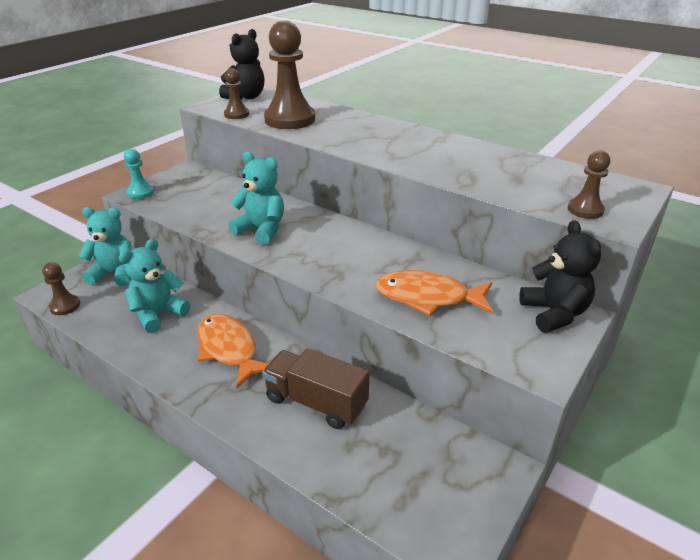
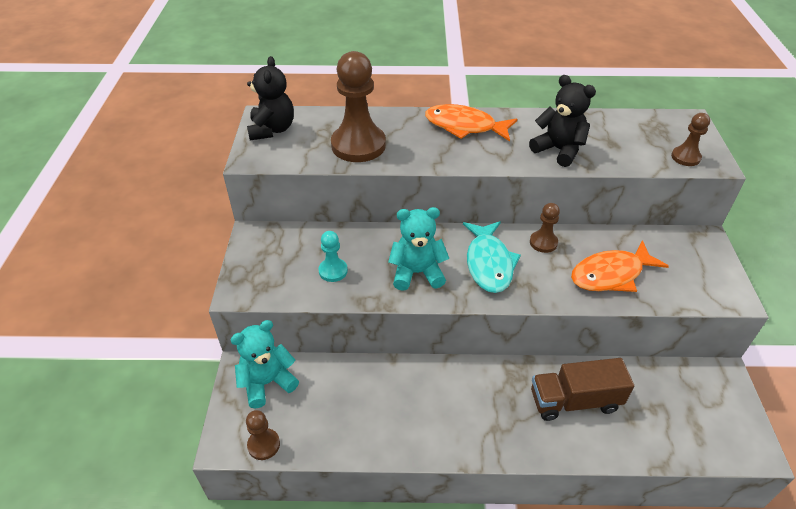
camera: 35 degrees left, 10 degrees up
(140, 193) = (246, 286): turquoise pawn -> turquoise pawn (333, 271)
(158, 314) = (364, 399): turquoise teddy bear -> none
(229, 349) = (463, 396): orange fish -> orange fish (464, 126)
(236, 114) = (298, 159): brown pawn -> brown pawn (543, 242)
(326, 246) = (489, 263): none -> turquoise fish
(554, 313) = (694, 245): black teddy bear -> black teddy bear (558, 150)

